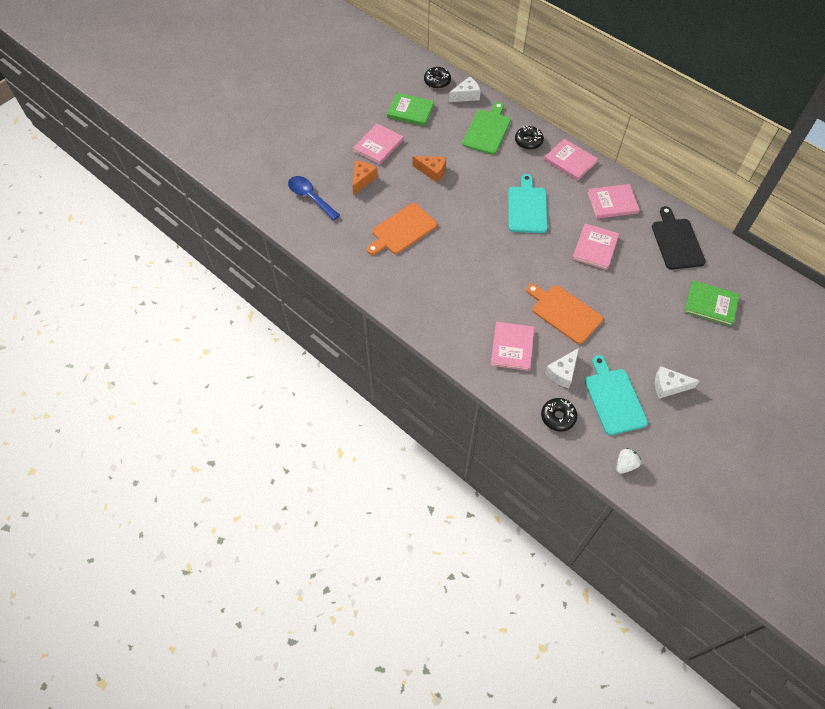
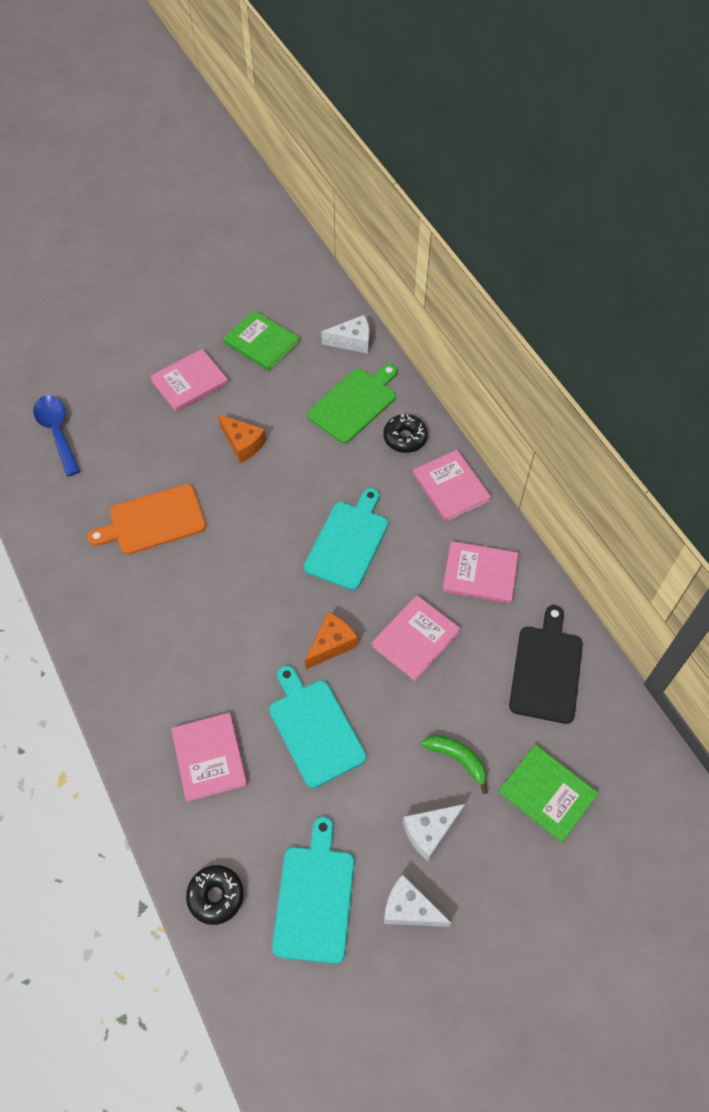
camera: 20 degrees right, 0 degrees up
(362, 180) = (140, 427): orange cheese -> orange cheese (331, 644)
(437, 81) = (322, 308): black donut -> none
(512, 347) = (209, 757): pink book -> pink book turned 45 degrees counterclockwise
(562, 372) = (260, 826): white cheese -> white cheese (430, 832)
(564, 313) = (314, 729): orange cutting board -> turquoise cutting board
(625, 464) = (274, 1016): white strawberry -> none
(653, 302) = (457, 759): none -> green banana

